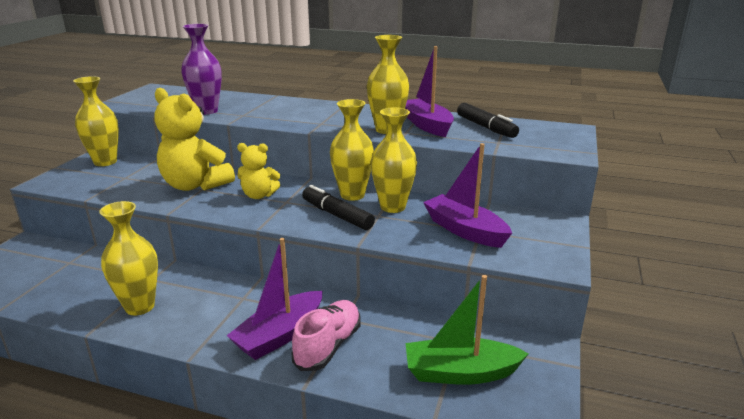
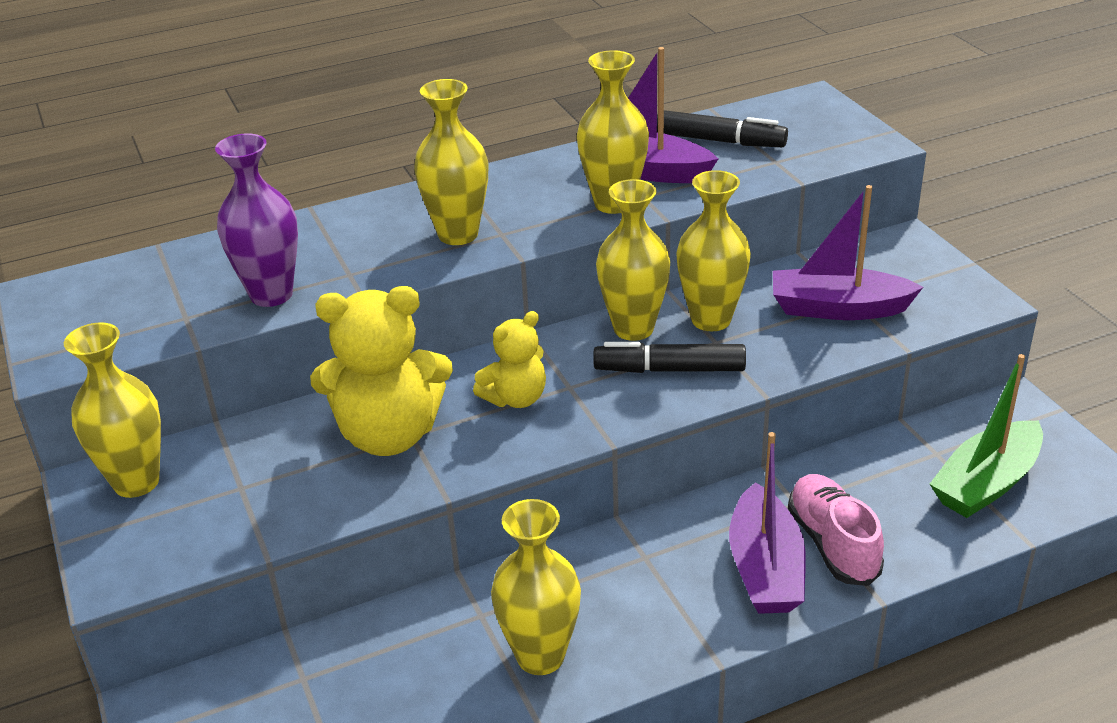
camera: 40 degrees left, 10 degrees up
(305, 118) = (458, 234): none -> yellow vase

